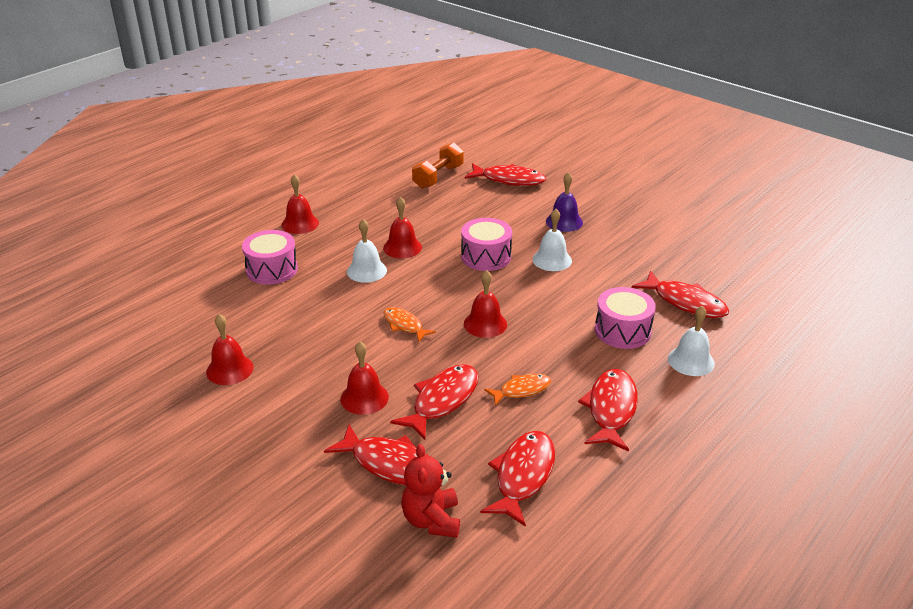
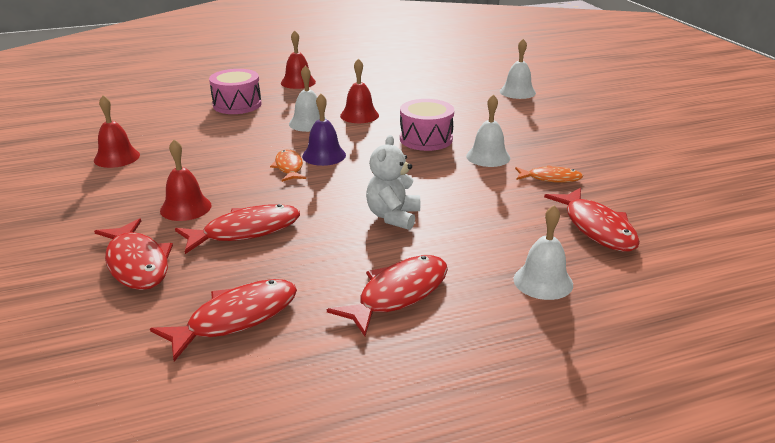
camera: 30 degrees right, 5 degrees down
(431, 520) = (108, 321): red teddy bear -> none
(438, 177) = (453, 77): orange dumbbell -> none
(485, 324) = (361, 186): red bell -> none
(509, 180) = (517, 92): red fish -> white bell
(521, 390) = (328, 247): orange fish -> orange fish (550, 178)
(539, 344) = (393, 217): none -> white teddy bear
(564, 222) = (536, 132): purple bell -> purple bell (324, 155)
(622, 331) = (494, 231): pink drum -> none

